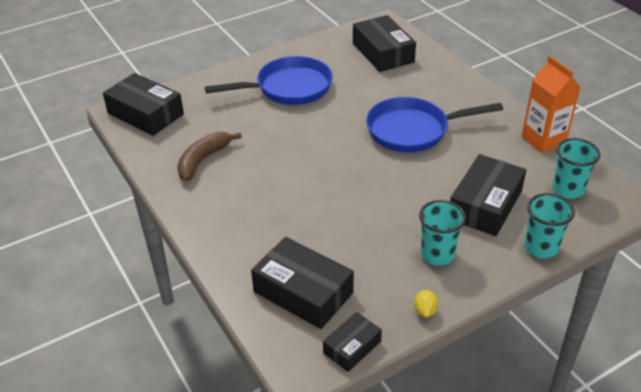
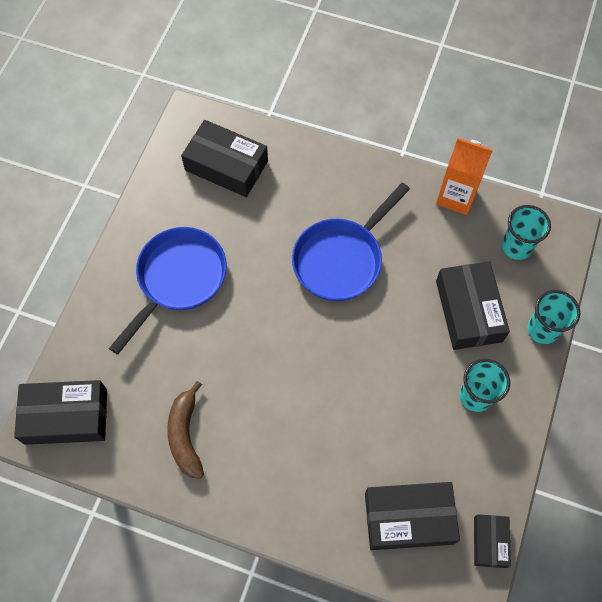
camera: 40 degrees left, 25 degrees up
(425, 311) = (511, 463): yellow lemon -> none

